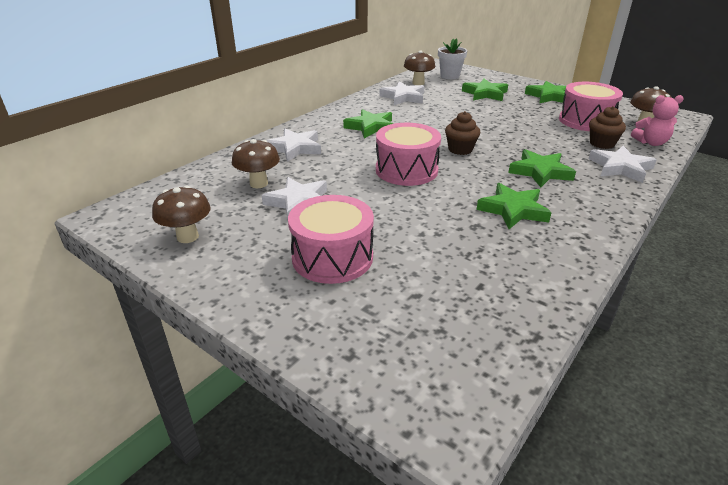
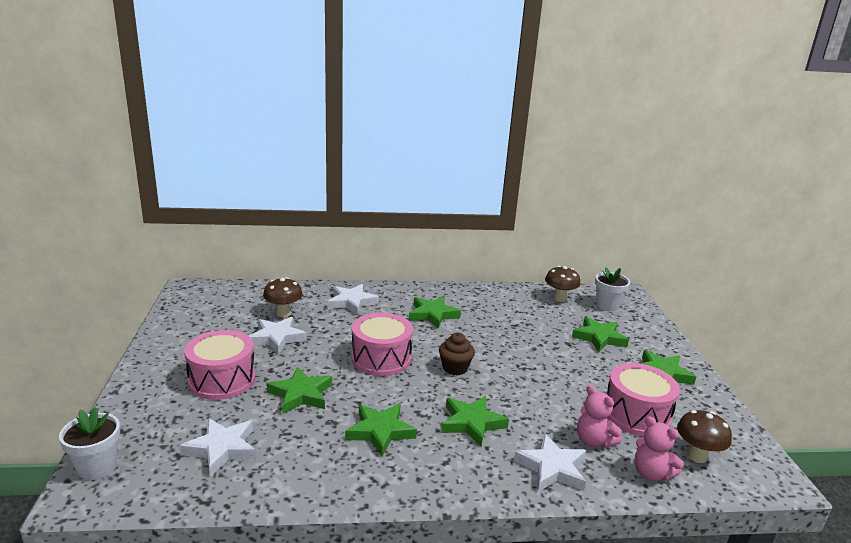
camera: 45 degrees right, 10 degrees down
(187, 237) = (193, 322): brown mushroom -> none
(403, 97) = (516, 304): white star -> white star (222, 448)
(404, 398) = (97, 467): none -> white flower pot
(414, 225) = (301, 394): none -> green star
(602, 144) = (593, 441): brown cupcake -> pink teddy bear

